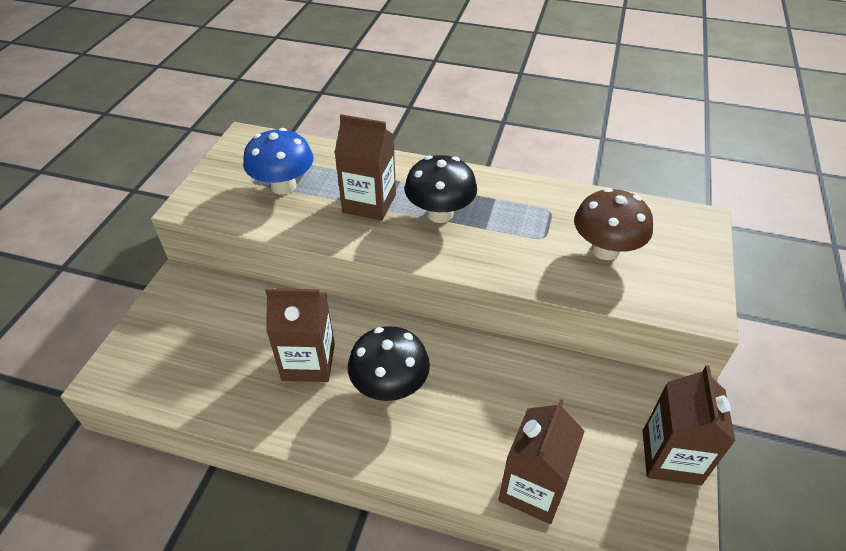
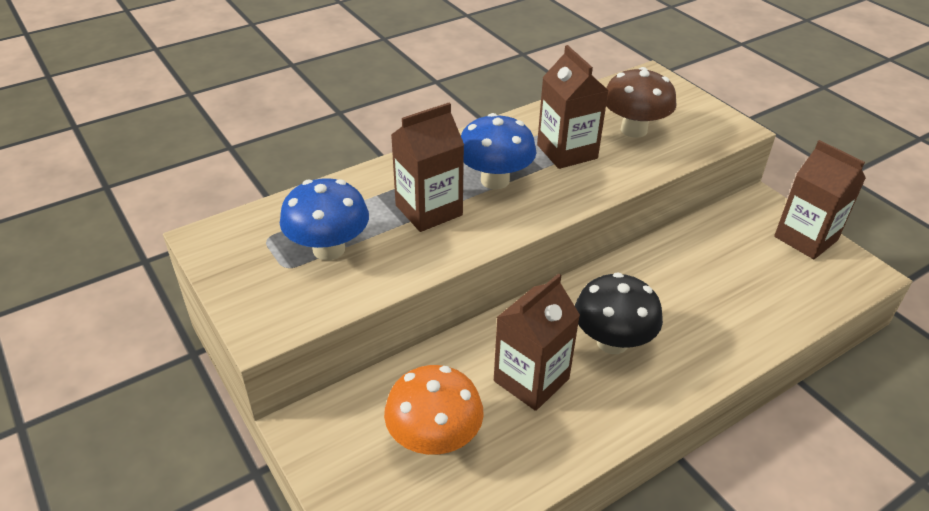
camera: 50 degrees left, 5 degrees down
(214, 344) = (434, 439): none -> orange mushroom
(440, 214) = (495, 180): black mushroom -> blue mushroom
(533, 488) = (780, 319): brown carton -> brown carton (567, 152)

